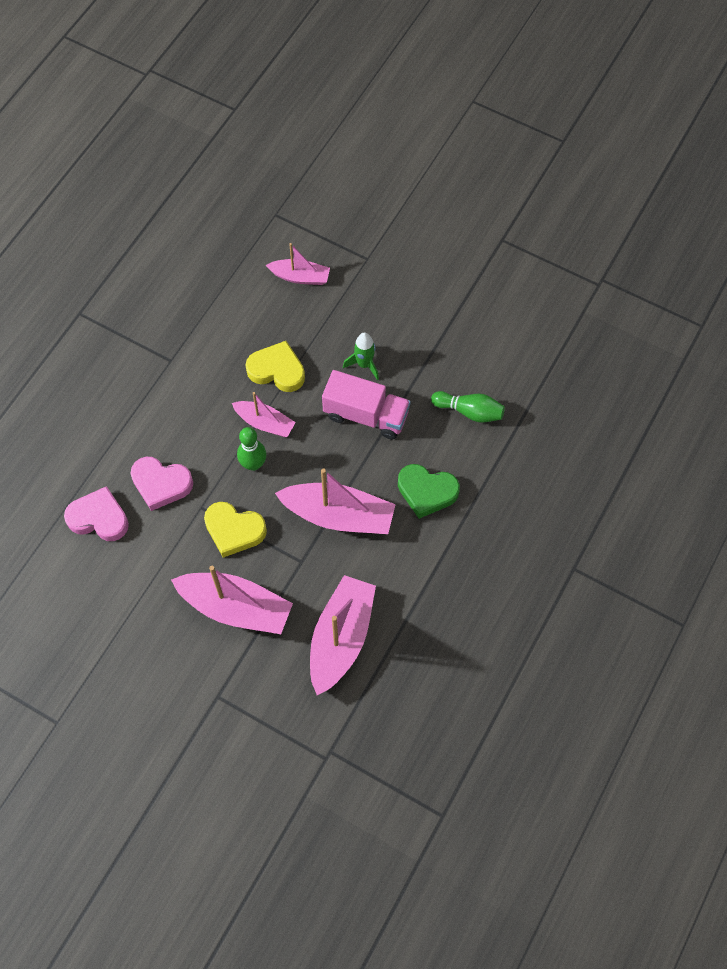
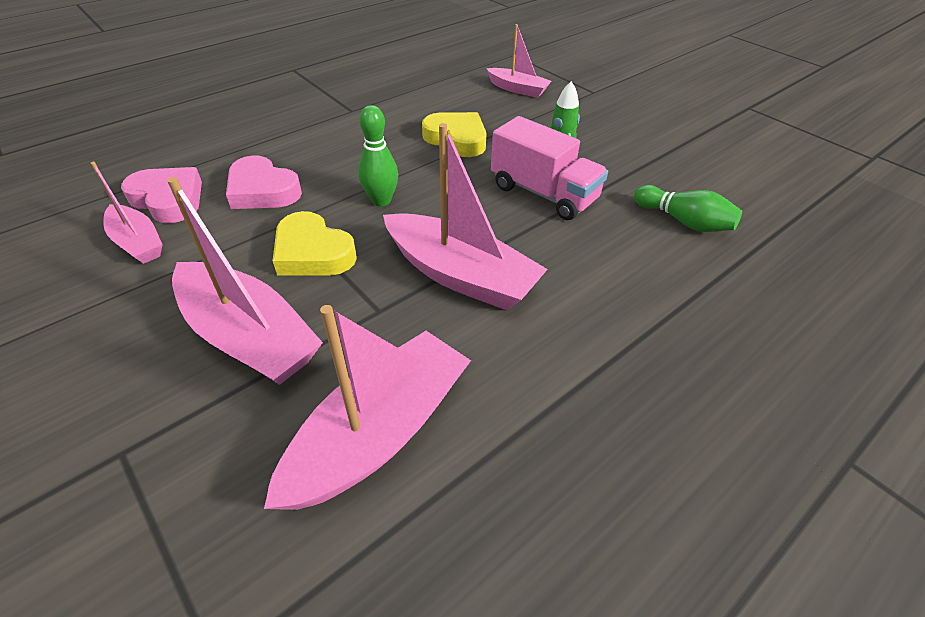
camera: 20 degrees right, 20 degrees down
(265, 423) = (418, 172): pink boat -> pink boat (138, 243)
(426, 492) = (599, 284): green heart -> none

